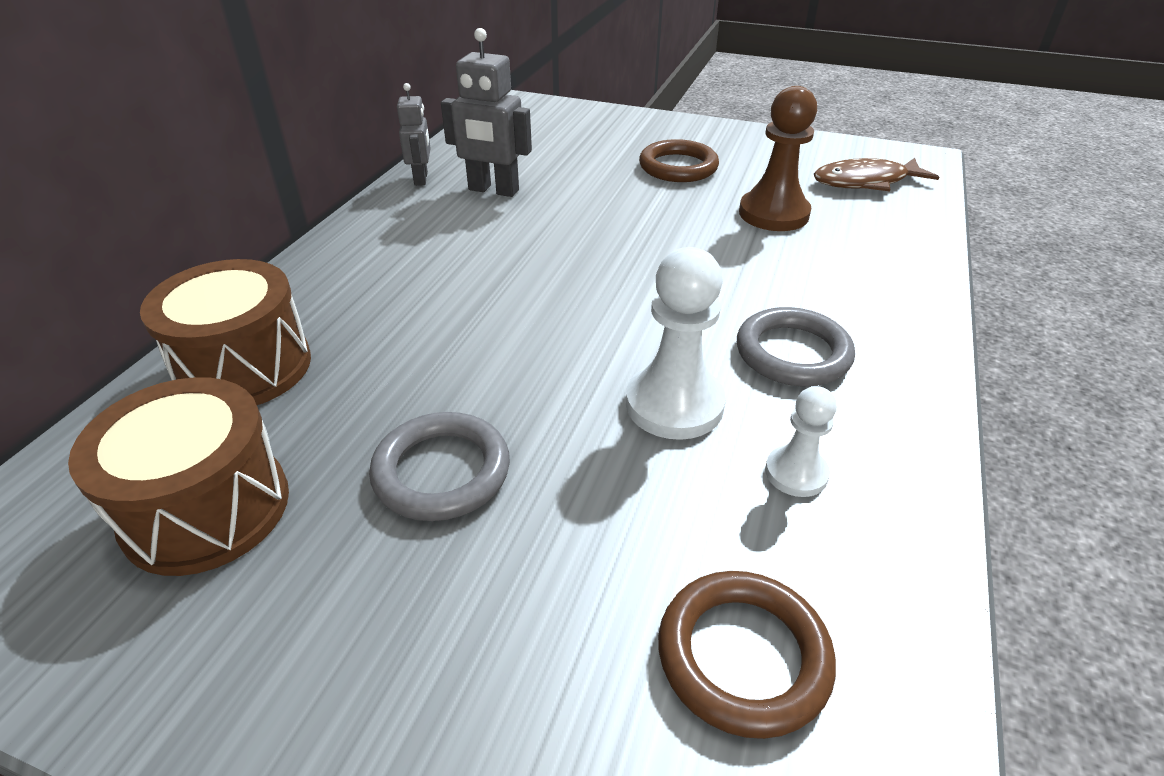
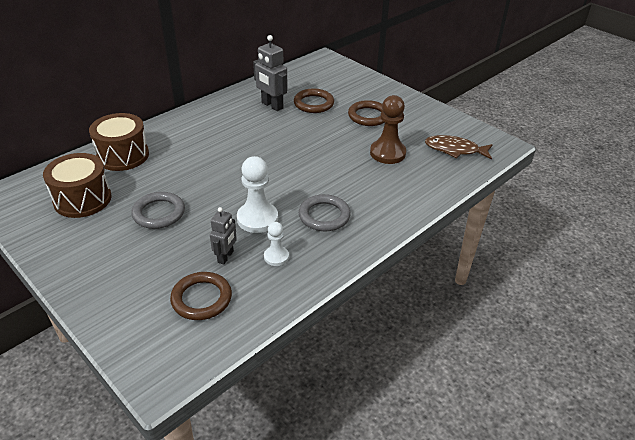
camera: 25 degrees right, 0 degrees up
(421, 179) = (246, 91): grey robot -> grey robot (226, 257)
(566, 170) = (313, 103): none -> brown ring

